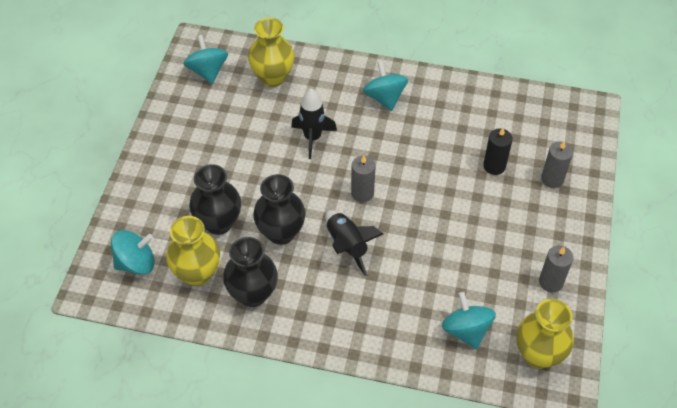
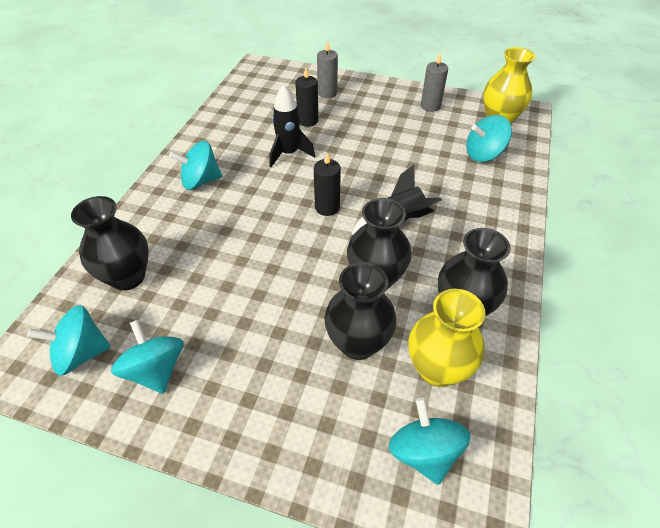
camera: 85 degrees left, 5 degrees down
(196, 112) = (156, 370): none -> turquoise spinning top
(273, 77) = (128, 277): yellow vase -> black vase
(312, 138) = (241, 243): black rocket -> black rocket (289, 154)
(362, 193) = (327, 207): grey candle -> black candle

